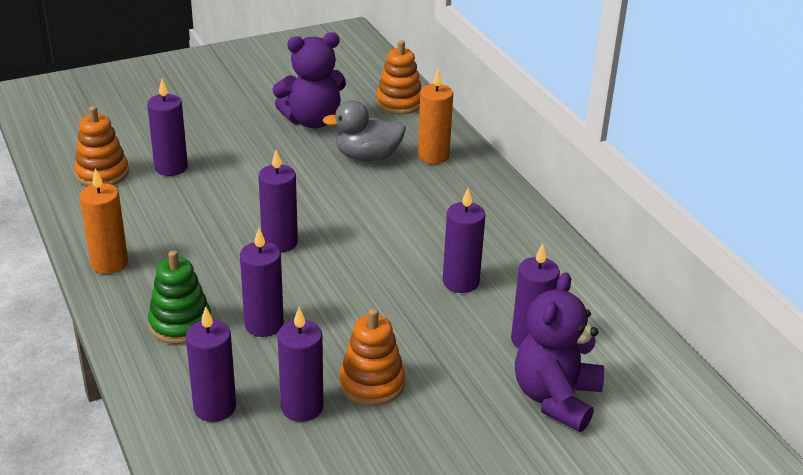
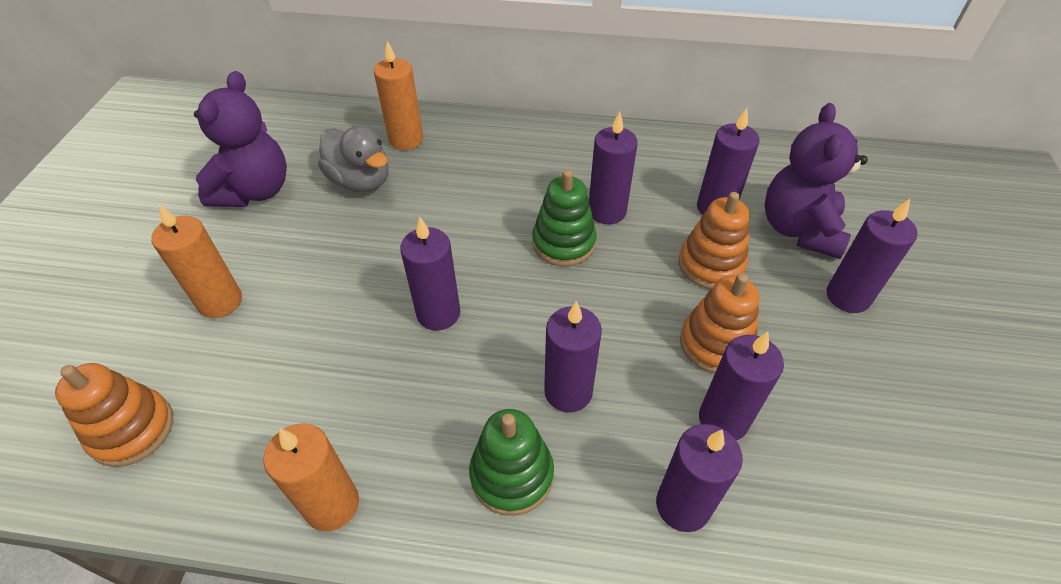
camera: 55 degrees left, 15 degrees up
(171, 167) = (202, 350): purple candle -> purple candle (847, 296)
(211, 155) = (220, 301): none -> orange candle
(367, 157) = (361, 181): grey duck -> grey duck turned 75 degrees counterclockwise
(399, 103) = (299, 121): orange stacking toy -> orange stacking toy (711, 265)
(402, 272) = (563, 243): none -> green stacking toy
(556, 398) = (799, 229): purple teddy bear -> purple teddy bear turned 45 degrees clockwise

